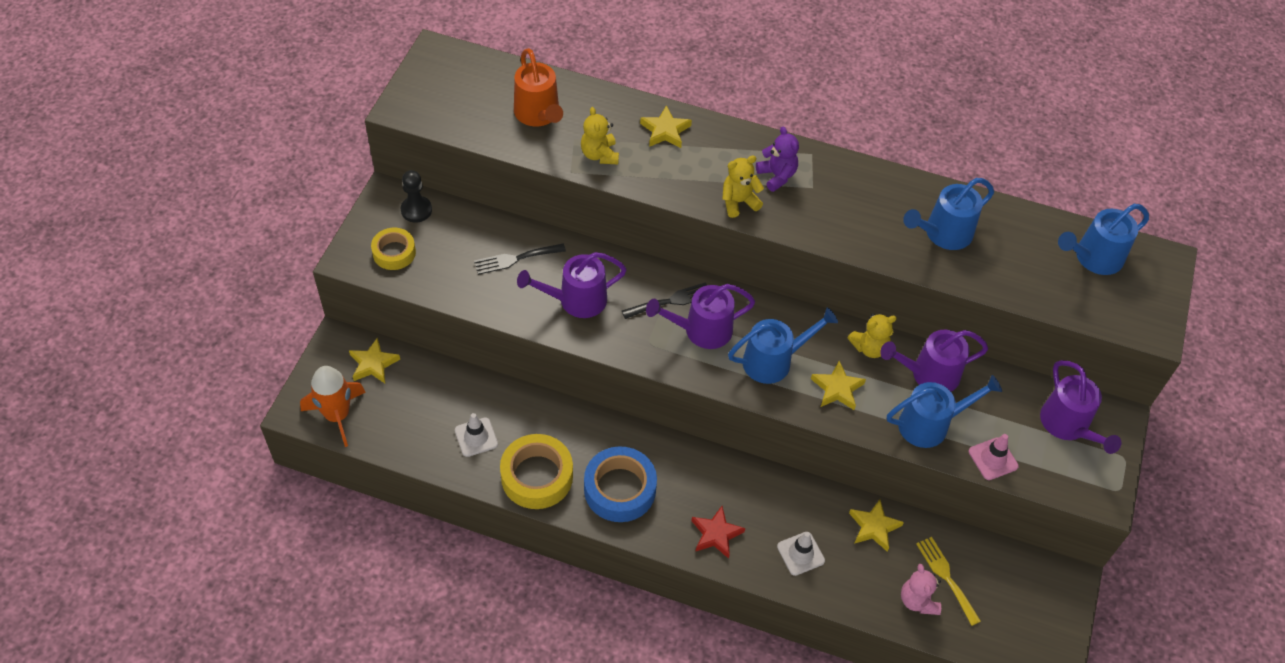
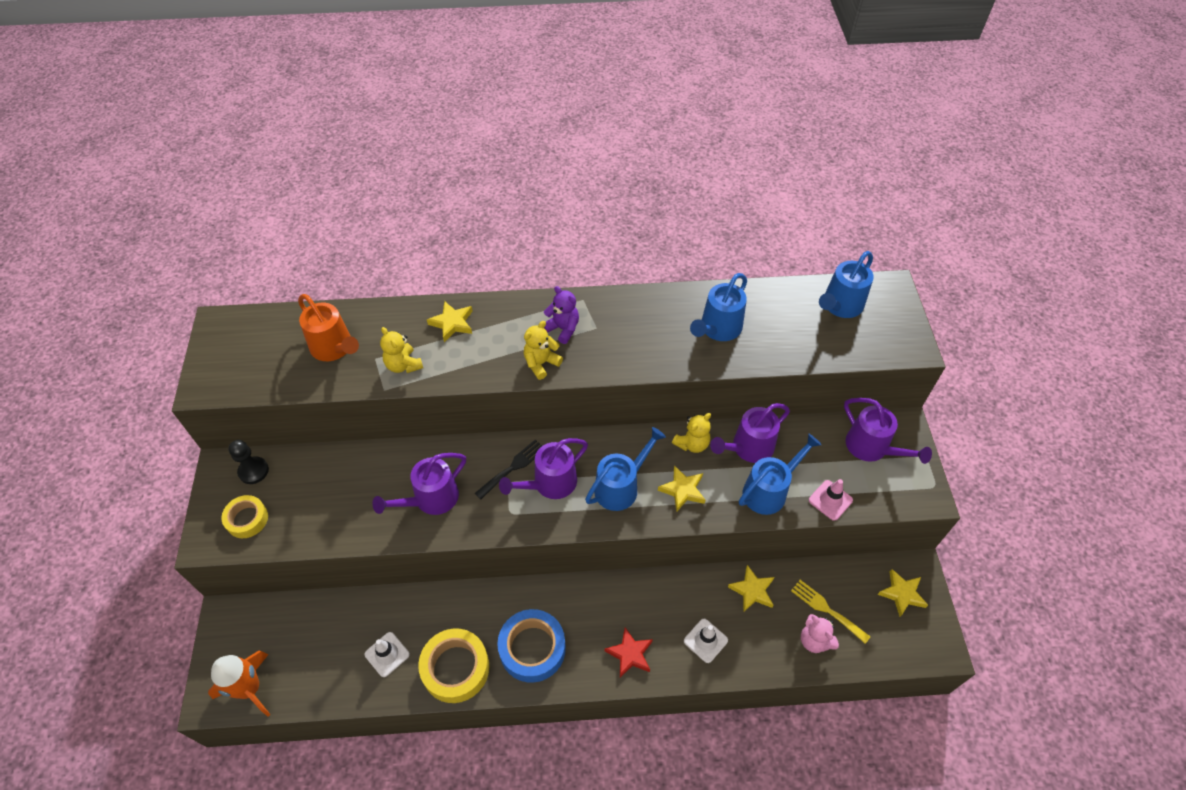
camera: 20 degrees left, 0 degrees up
(373, 364) = (266, 623): yellow star -> yellow star (902, 594)
(515, 259) = (362, 482): black fork -> none

